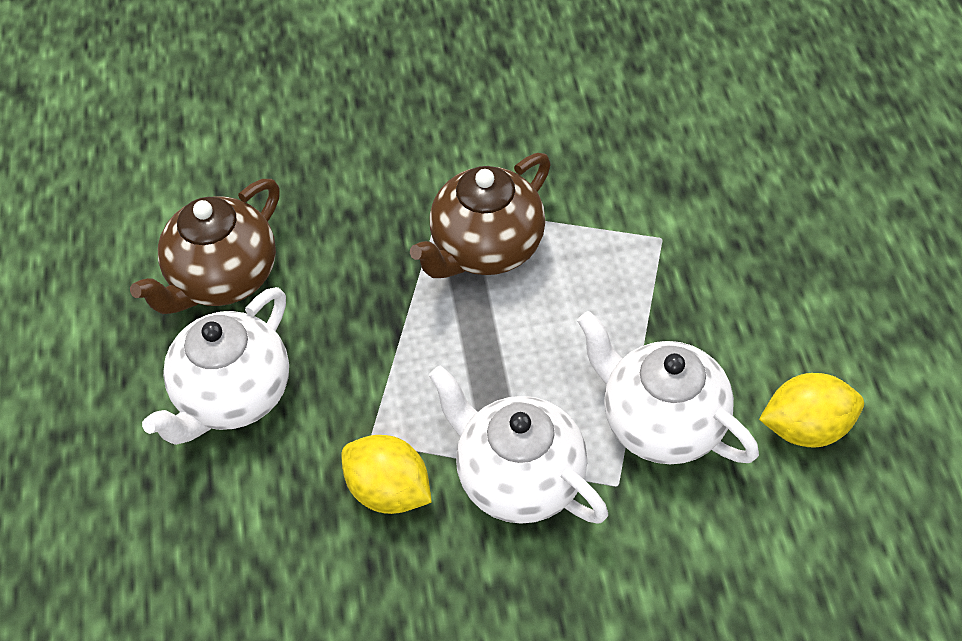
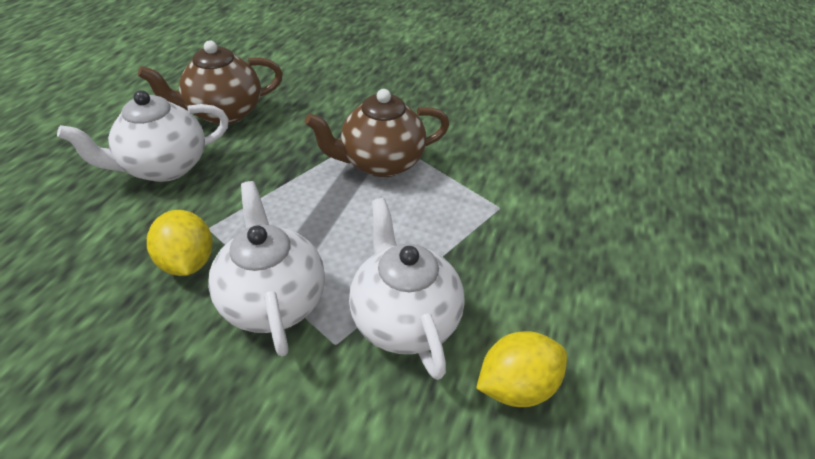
camera: 25 degrees right, 10 degrees down
(806, 428) = (516, 385): yellow lemon -> yellow lemon turned 45 degrees counterclockwise

